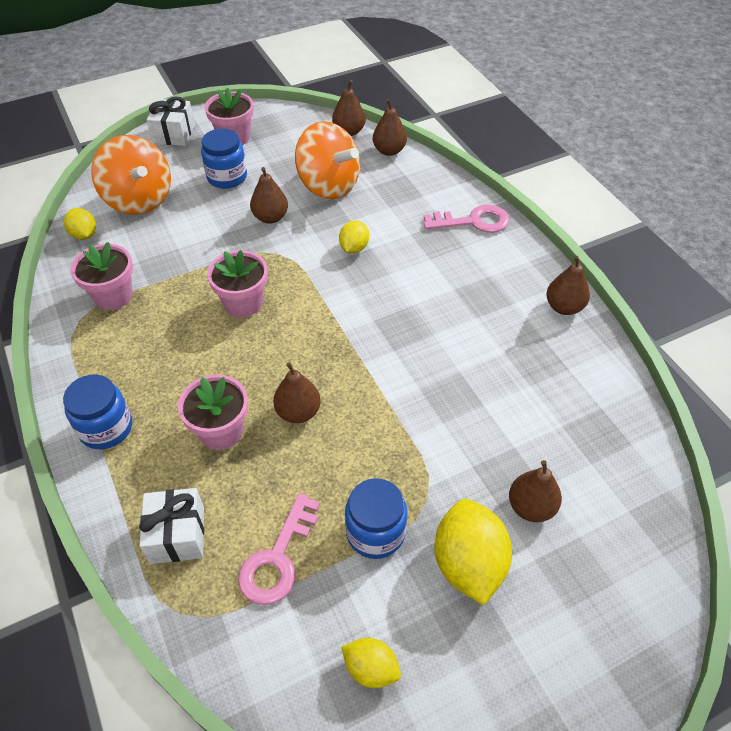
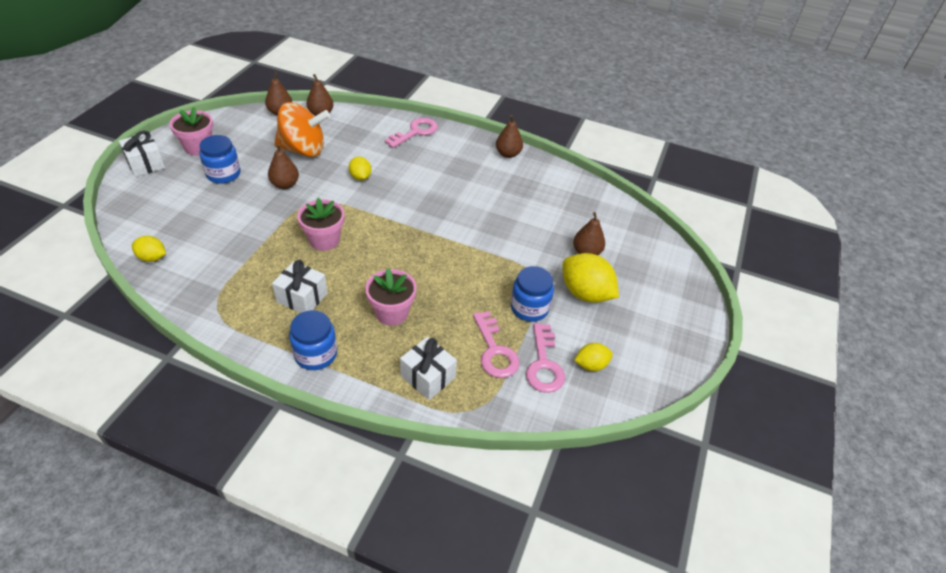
camera: 45 degrees left, 5 degrees down
(113, 296) = (225, 282): pink flower pot -> none
(139, 200) = (170, 217): orange spinning top -> none
(158, 355) = (302, 297): none -> white gift
(298, 412) = (426, 278): brown pear -> none
(315, 620) = (544, 364): none -> pink key

